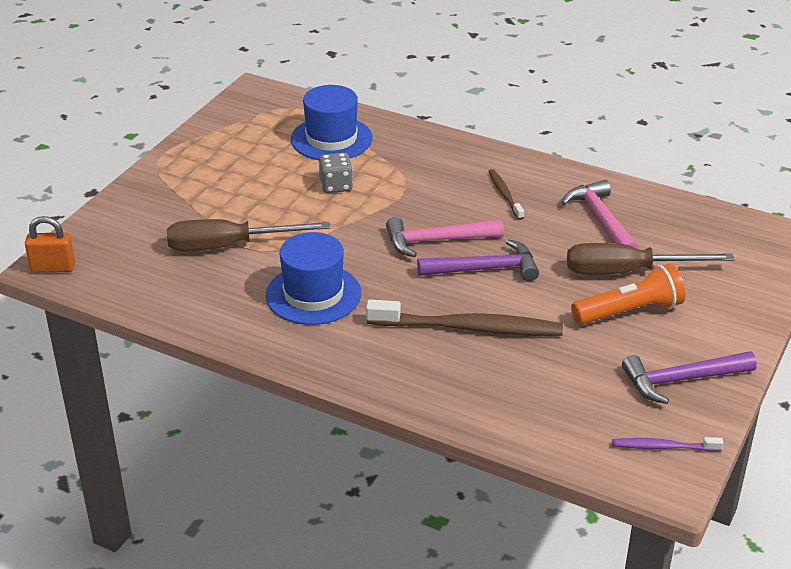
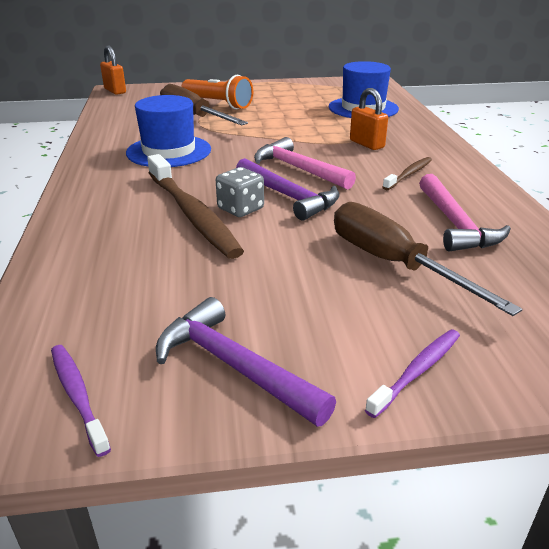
camera: 55 degrees right, 5 degrees down
(336, 186) = (311, 123): grey dice -> grey dice (240, 209)
(422, 182) = (366, 144): none -> orange padlock
(601, 219) = (455, 224): pink hammer -> pink hammer turned 135 degrees clockwise
(629, 311) = (324, 287): orange flashlight -> orange flashlight (218, 104)
(735, 319) = (417, 371): none -> purple toothbrush

